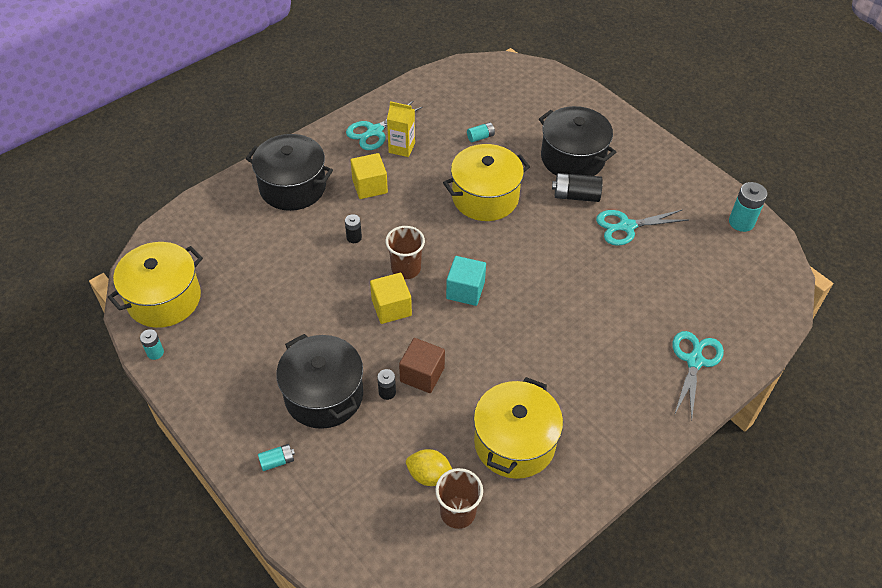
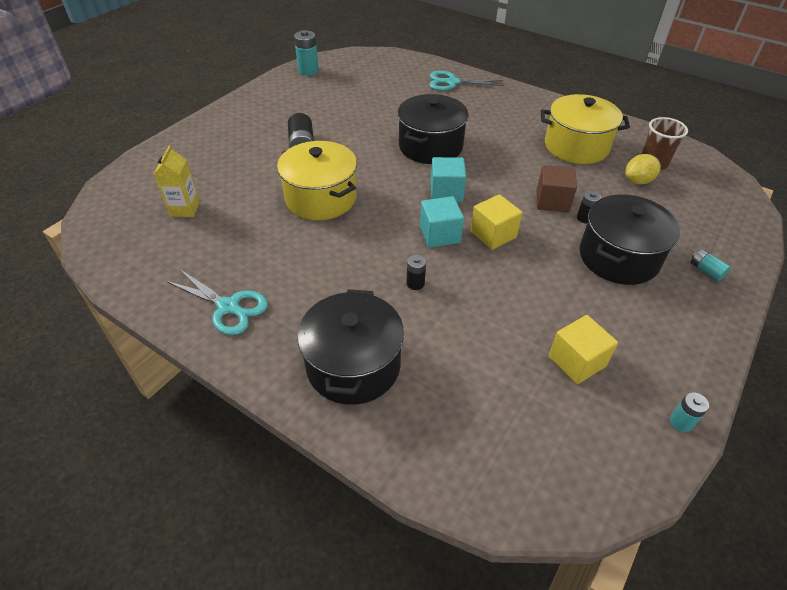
camera: 105 degrees left, 5 degrees down
(164, 299) = (604, 447): yellow pot -> none
(369, 186) = (330, 289): yellow cube -> yellow cube (576, 361)
(401, 148) = (256, 275): yellow carton -> yellow carton (185, 209)
(406, 268) = (440, 234): brown cup -> turquoise cube
(429, 475) = (638, 181): yellow lemon -> yellow lemon turned 60 degrees clockwise
(480, 137) = (227, 215): turquoise battery -> none
(572, 158) = (250, 152): black pot -> black pot (430, 146)
(626, 226) = (332, 118): turquoise scissors -> none

